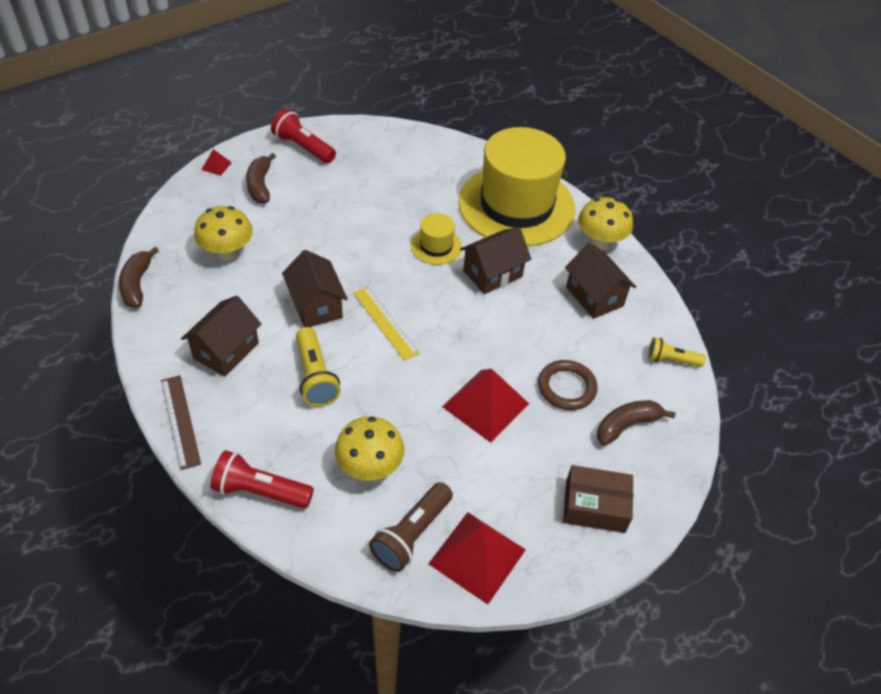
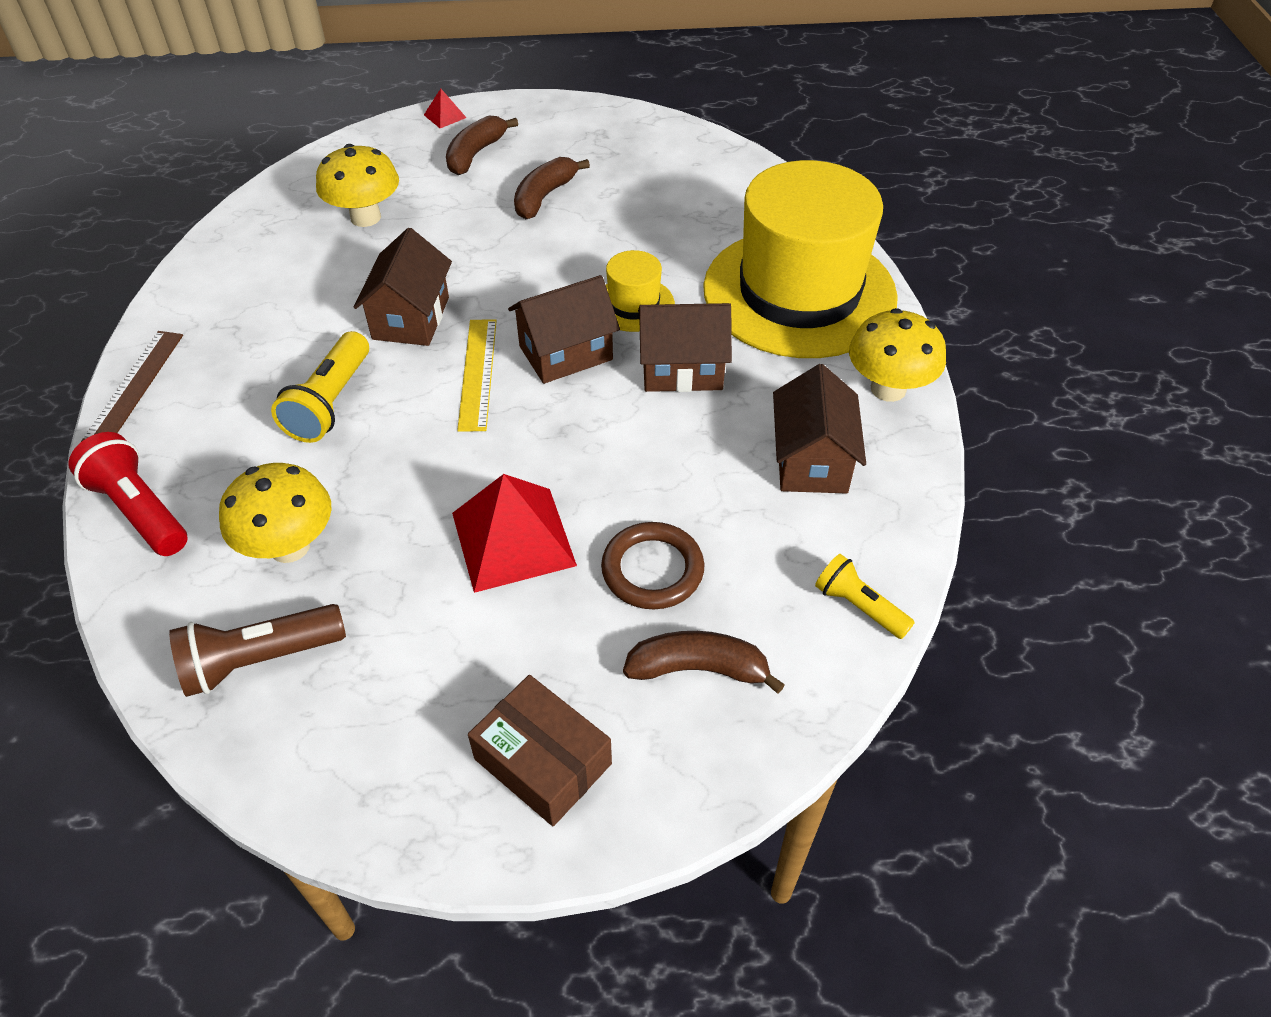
camera: 35 degrees right, 0 degrees up
(137, 284) = (235, 216): brown banana -> brown banana (544, 196)
(226, 350) = (259, 328): brown house -> brown house (566, 353)
(303, 147) = (569, 127): red flashlight -> none
(477, 556) = (314, 738): red pyramid -> none

